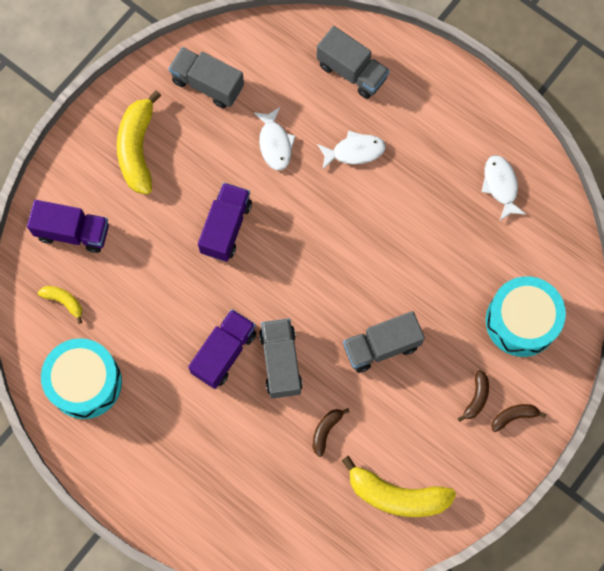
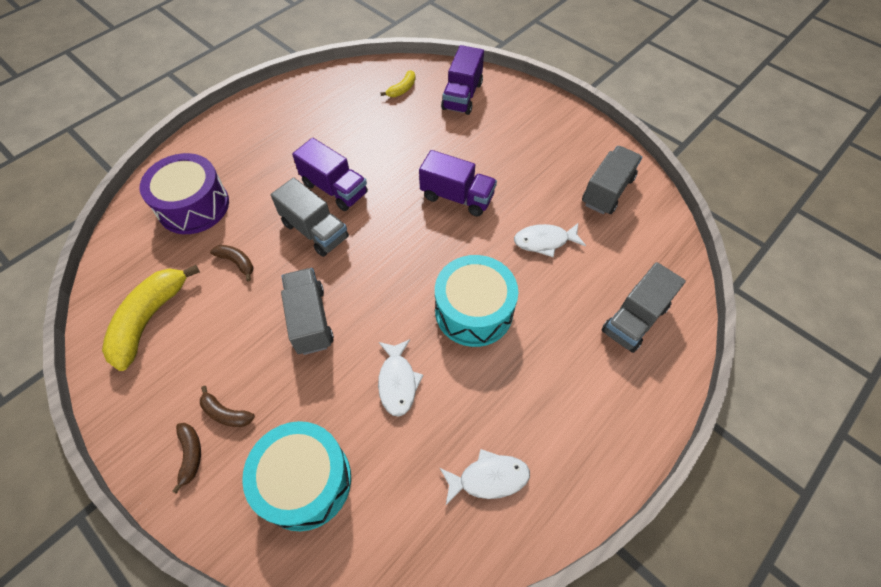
camera: 95 degrees right, 15 degrees down
(85, 382) = (331, 99): turquoise drum -> turquoise drum (474, 311)
(137, 149) = (538, 138): yellow banana -> none
(259, 497) = (193, 206): none -> purple drum
(281, 362) = (315, 231): grey truck -> grey truck turned 45 degrees clockwise
(354, 151) = (536, 314): white fish -> white fish (397, 382)

